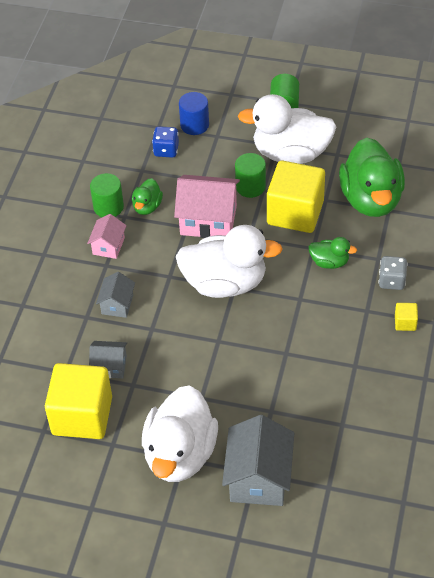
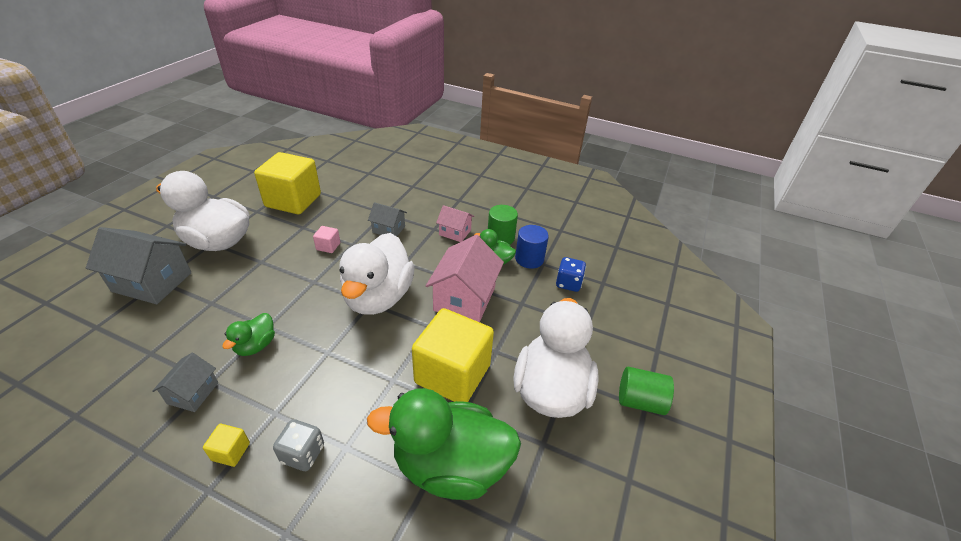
camera: 95 degrees right, 10 degrees down
(110, 366) = (328, 218): grey house -> grey house (193, 393)
(161, 348) = (328, 246): none -> pink cube
(194, 125) = (605, 310): blue cylinder -> blue cylinder (529, 259)
(250, 187) = (503, 340): green cylinder -> none
(329, 262) = (364, 391): green duck -> green duck (256, 345)

